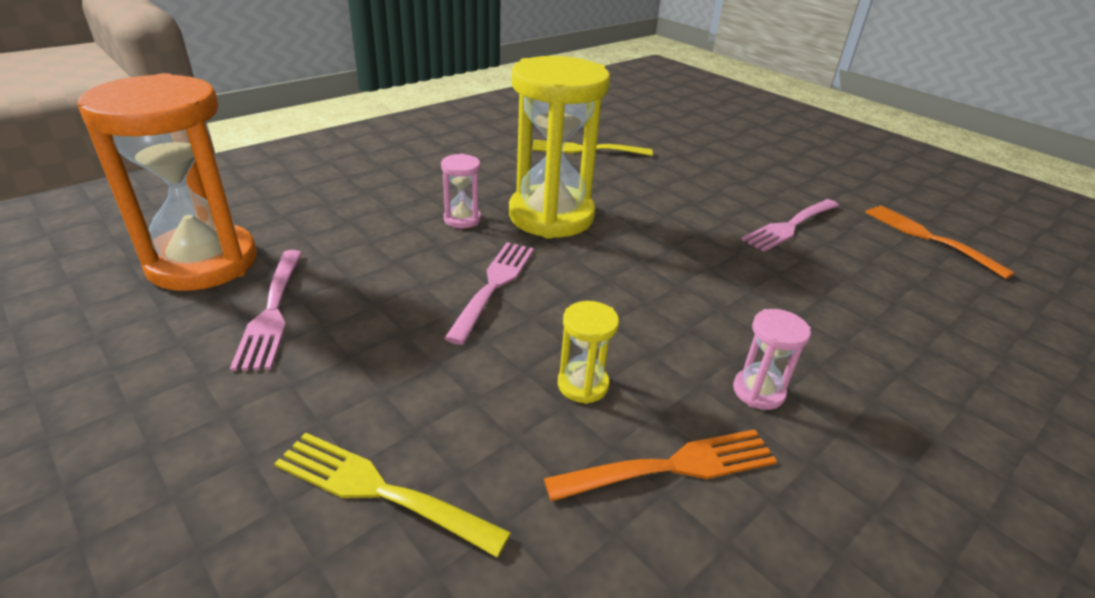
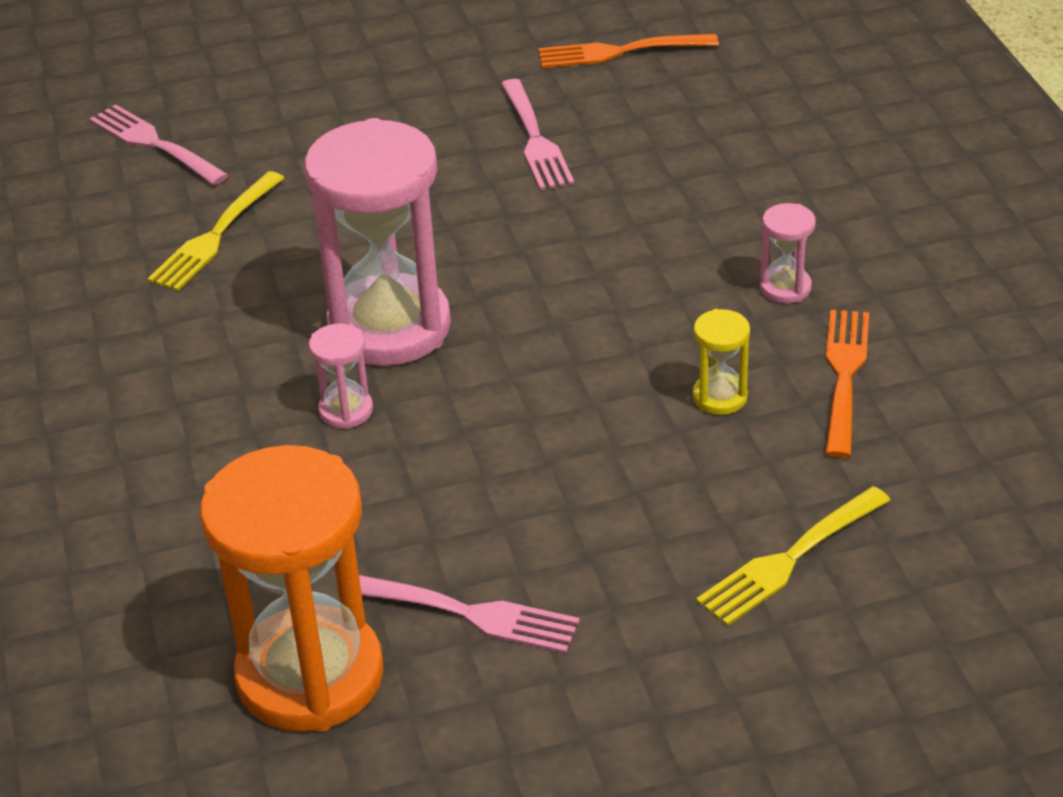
camera: 60 degrees left, 5 degrees up
(494, 285) = (518, 417): pink fork -> pink fork (154, 144)
(551, 216) = (389, 327): yellow hourglass -> pink hourglass

